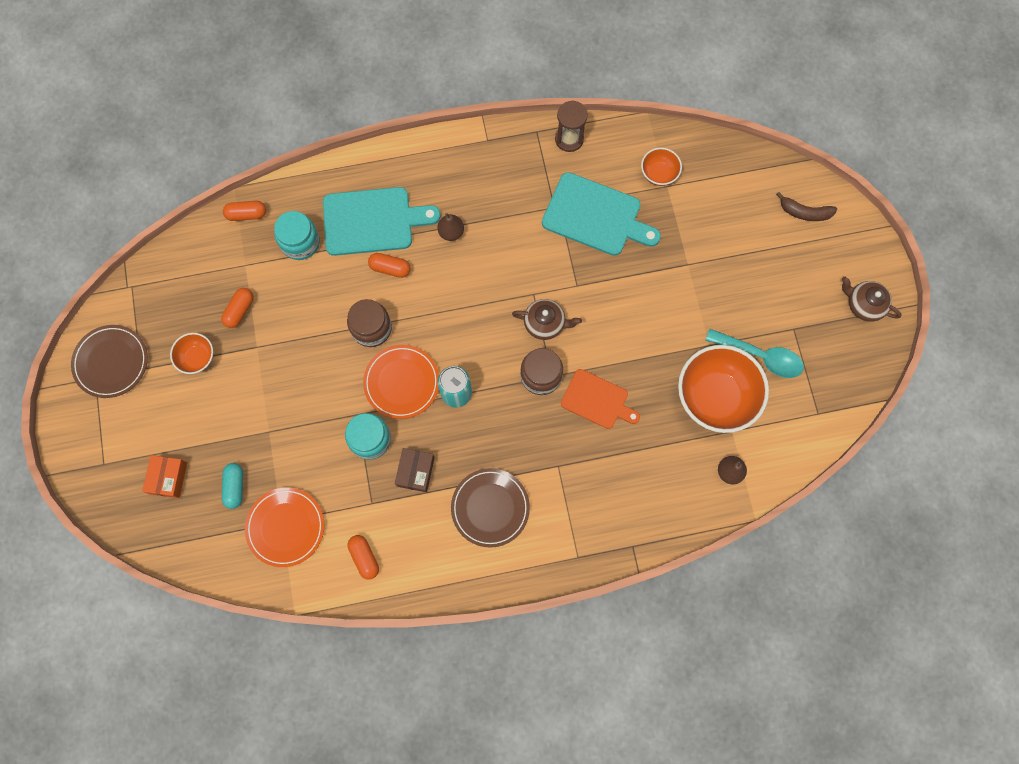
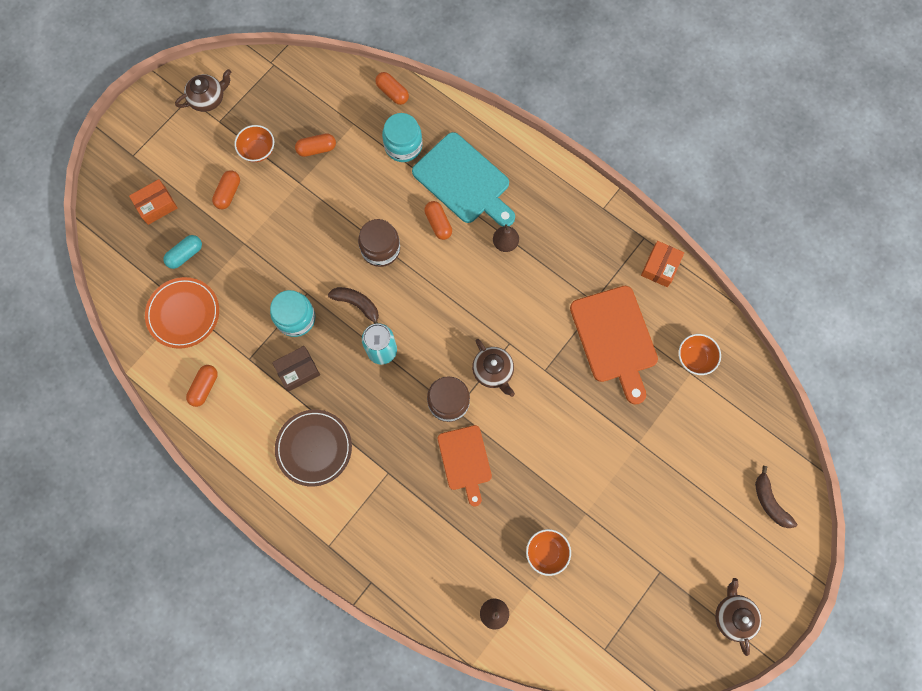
camera: 50 degrees right, 0 degrees up
(111, 362) = (208, 99): brown plate -> brown teapot
(213, 410) = (228, 193): none -> orange capsule
(402, 382) = (357, 304): orange plate -> brown banana
(569, 139) = (660, 267): brown hourglass -> orange box
(596, 216) = (614, 338): turquoise cutting board -> orange cutting board
(715, 397) = (546, 552): orange bowl -> orange bowl, size x0.49
(760, 356) = (612, 562): turquoise spoon -> none

